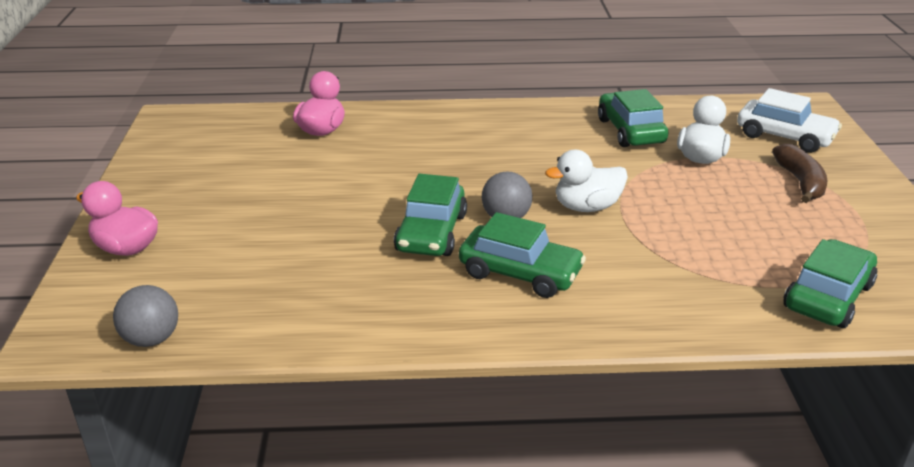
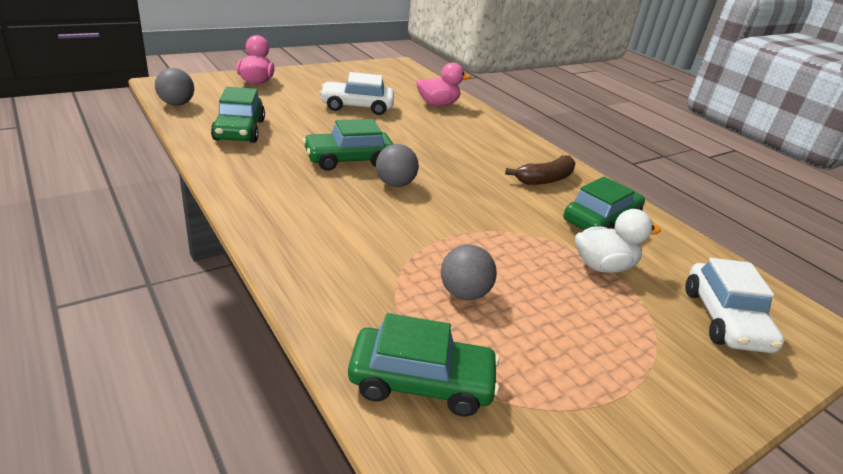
camera: 55 degrees right, 0 degrees up
(285, 188) = (357, 106): none -> white car
(520, 273) = (325, 201): green car -> green car (239, 130)
(586, 207) = (447, 216): white duck -> none
(718, 239) = (464, 293): none -> grey ball
(800, 182) = (637, 341): brown banana -> brown banana (545, 179)

